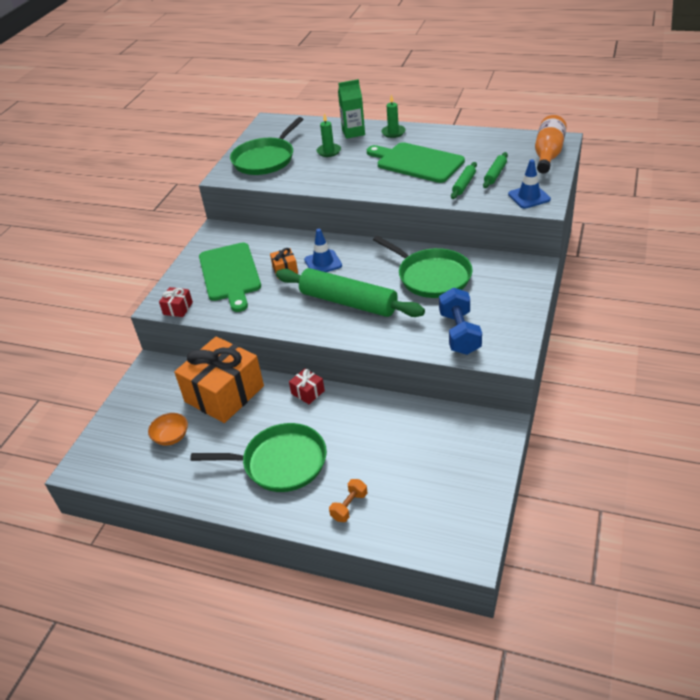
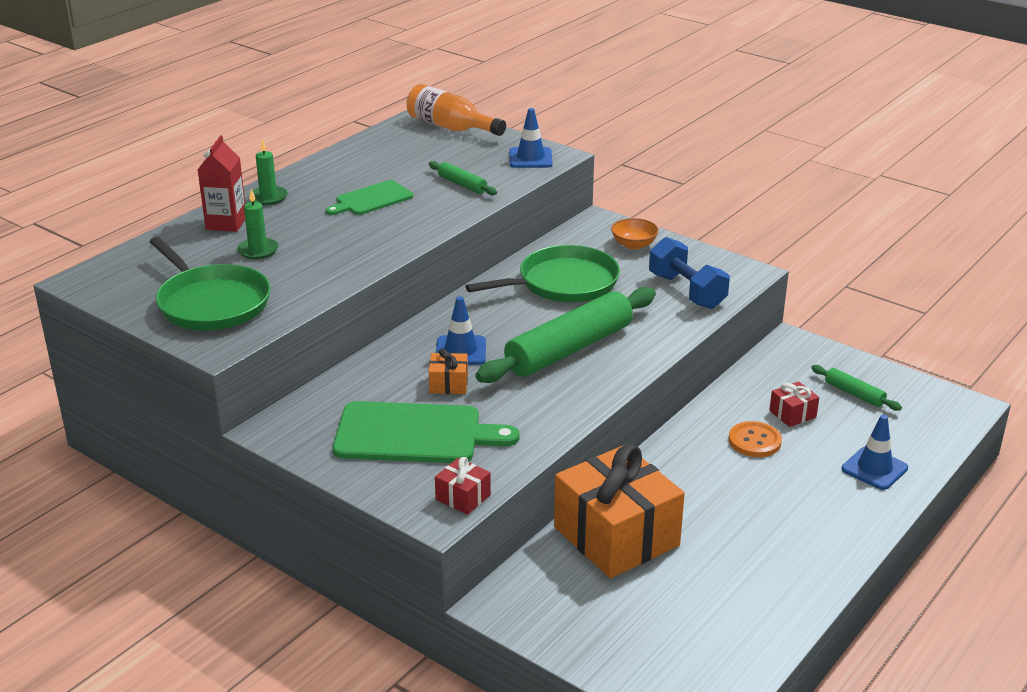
camera: 75 degrees left, 10 degrees down
(171, 437) = (681, 602): orange bowl -> orange bowl (634, 244)
(280, 462) = (780, 508): green pan -> none
(308, 392) = (658, 461): red gift -> red gift (792, 414)
(349, 506) = (874, 468): orange dumbbell -> blue traffic cone
(353, 132) = (226, 223): green carton -> red carton
(353, 433) = (754, 441): none -> orange button
(417, 162) = (371, 199): green cutting board -> green cutting board, size x0.59
(459, 333) = (687, 291): blue dumbbell -> blue dumbbell turned 45 degrees clockwise
(495, 174) = (460, 163): green rolling pin -> green rolling pin (854, 394)

